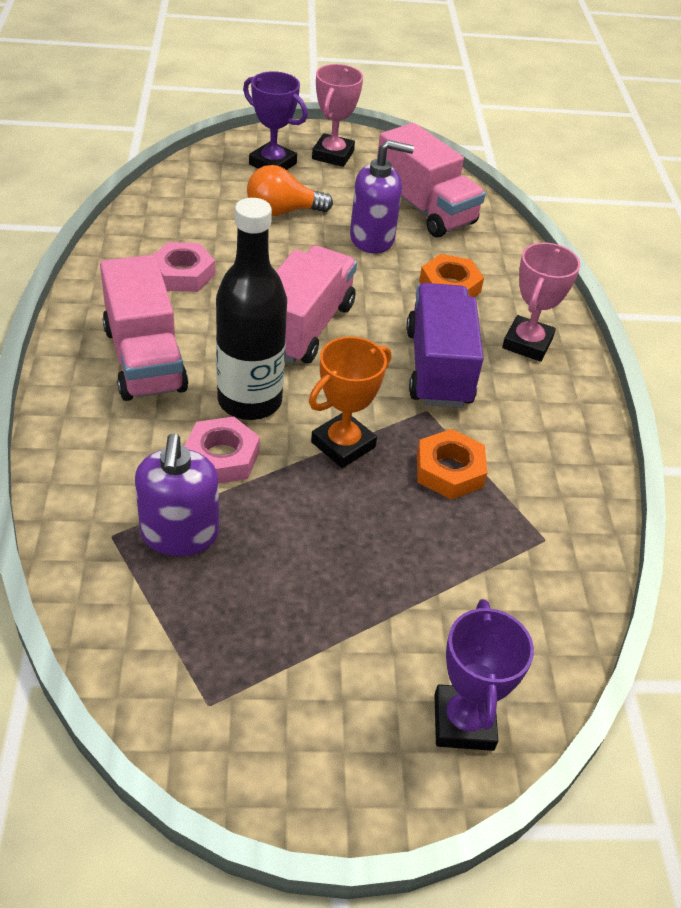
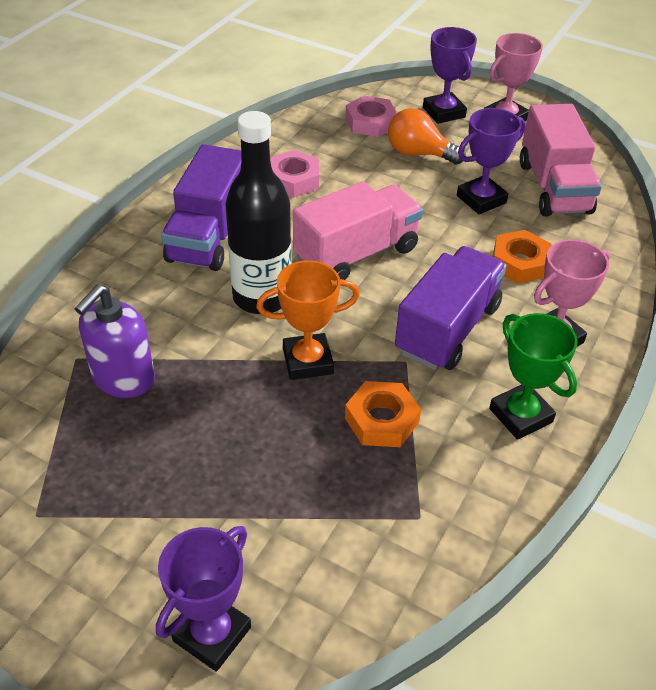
camera: 35 degrees right, 0 degrees up
(144, 359) = (209, 236): pink truck -> purple truck
(221, 457) = (203, 332): pink nut -> pink nut (370, 122)
(372, 238) = (481, 199): purple soap dispenser -> purple trophy
(553, 419) = (520, 415): none -> green trophy

